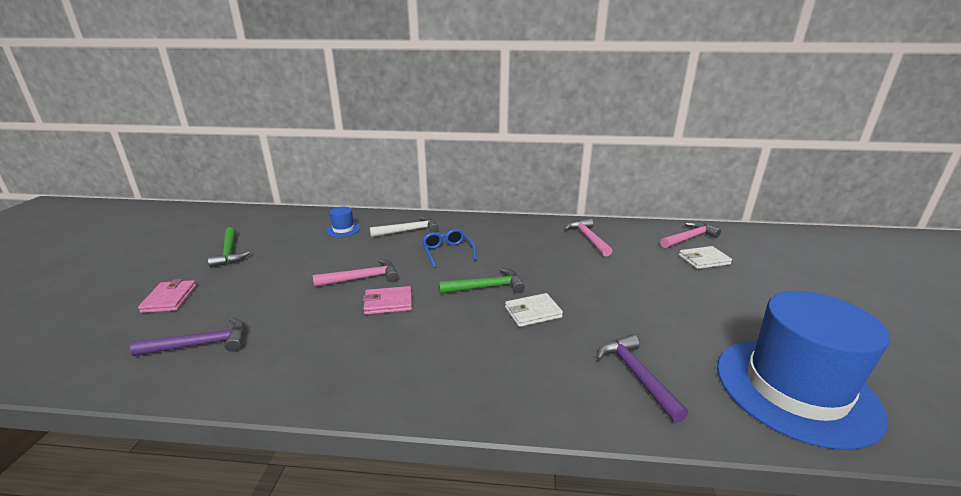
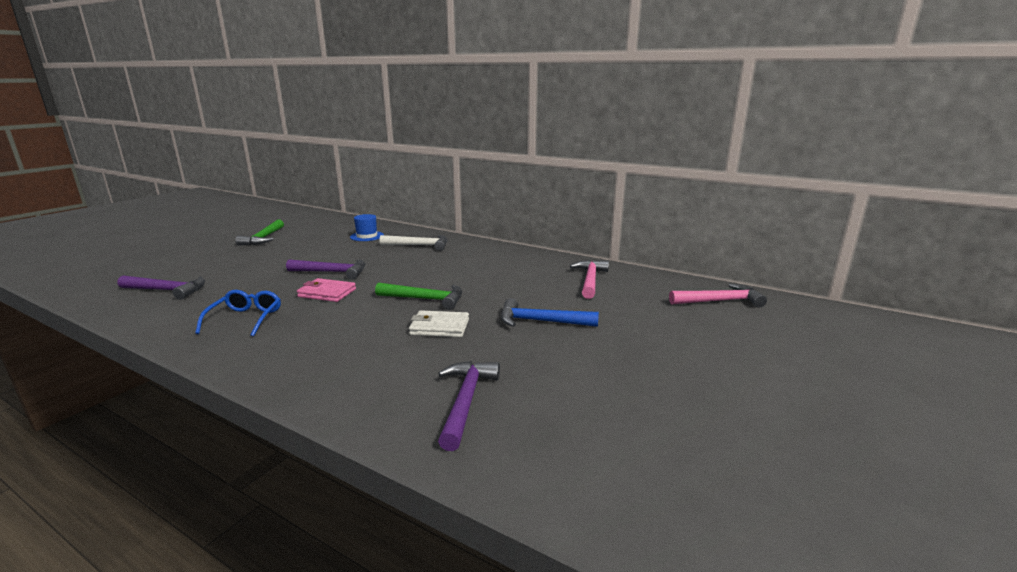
camera: 25 degrees right, 5 degrees down
(169, 299) = (187, 259): pink wallet -> none
(362, 278) = (332, 272): pink hammer -> purple hammer
(447, 252) = (430, 267): blue glasses -> blue glasses (245, 319)
(600, 286) = (541, 321): none -> blue hammer
(703, 260) = (707, 324): white wallet -> none
(795, 389) = (636, 468): blue hat -> none

